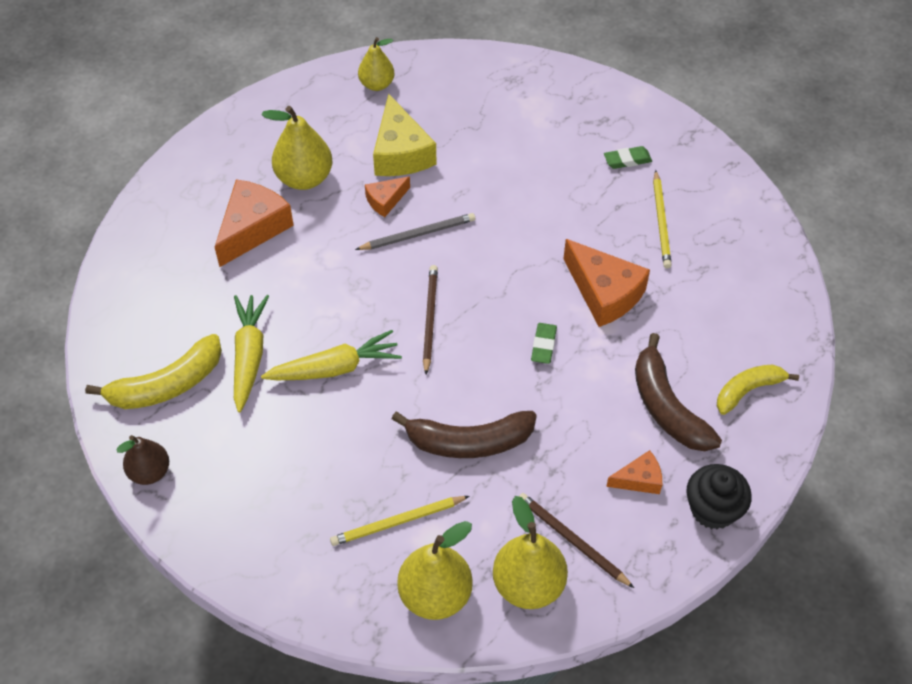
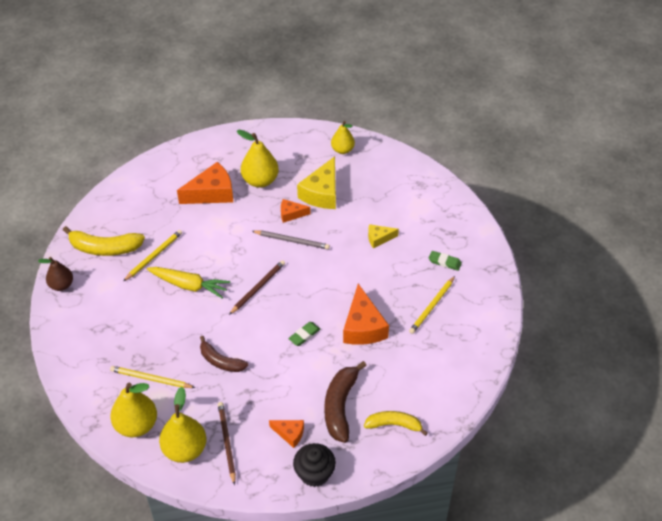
camera: 35 degrees right, 5 degrees down
(249, 356) = (154, 256): yellow carrot -> yellow pencil
(469, 442) = (221, 361): brown banana -> brown banana, size x0.66
(524, 173) = (379, 238): none -> yellow cheese

